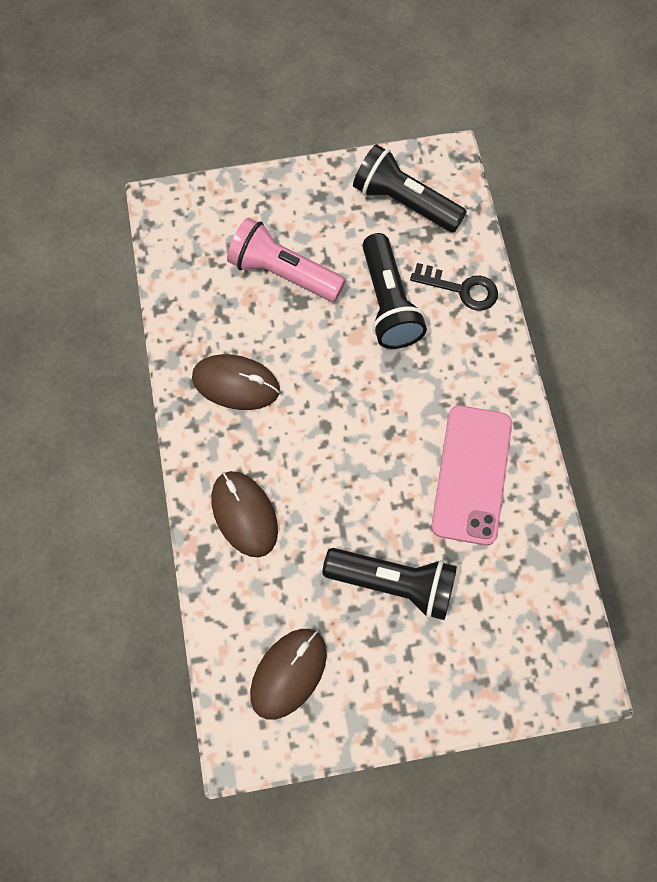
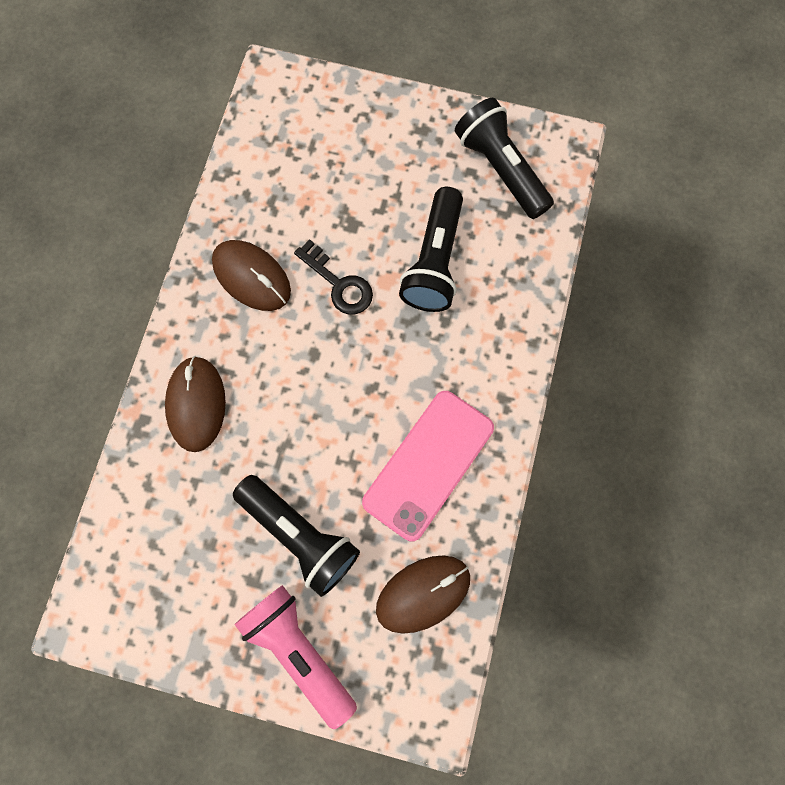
camera: 25 degrees right, 5 degrees up
(283, 273) = (350, 190): pink flashlight -> pink flashlight (299, 650)
(288, 673) = (160, 573): brown mouse -> brown mouse (423, 593)
(461, 289) = (512, 278): black key -> black key (339, 284)

